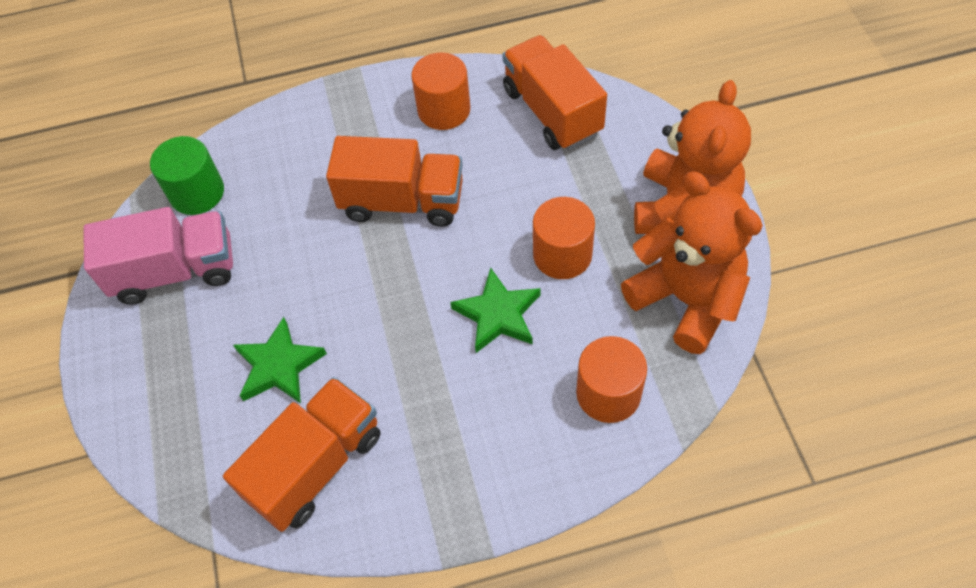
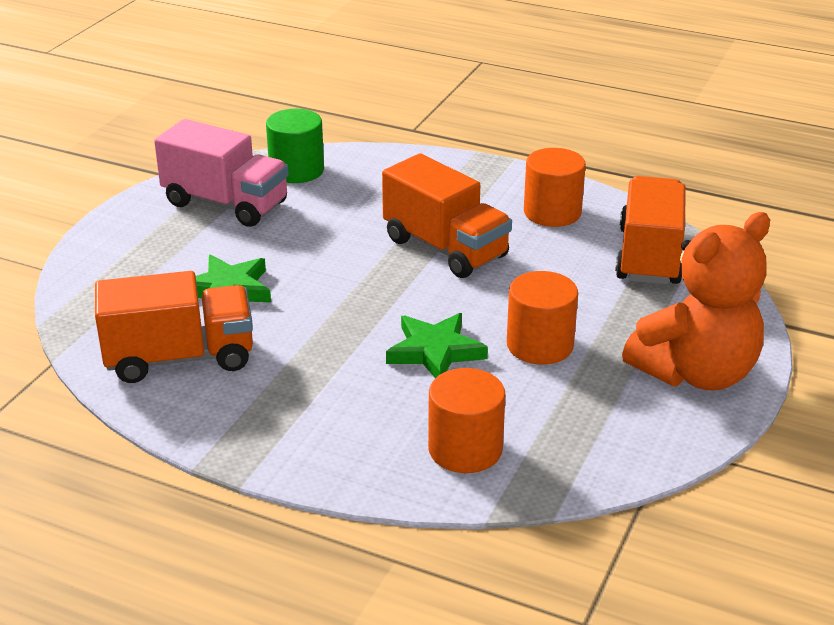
camera: 35 degrees right, 25 degrees down
(686, 299) = (618, 431): orange teddy bear -> none

